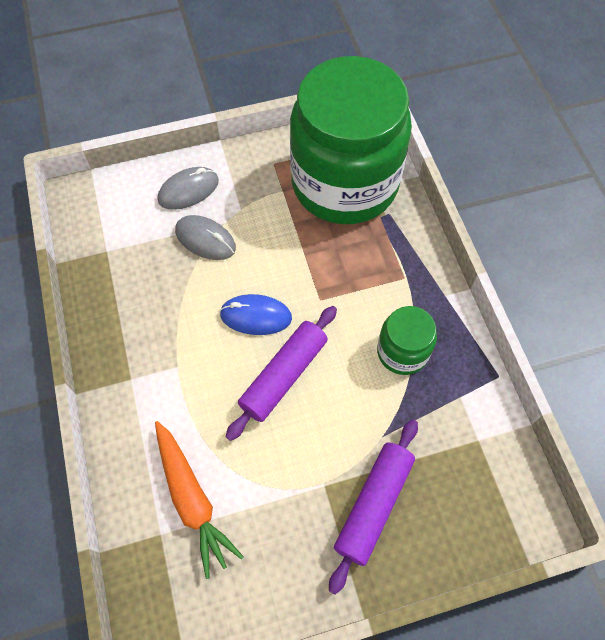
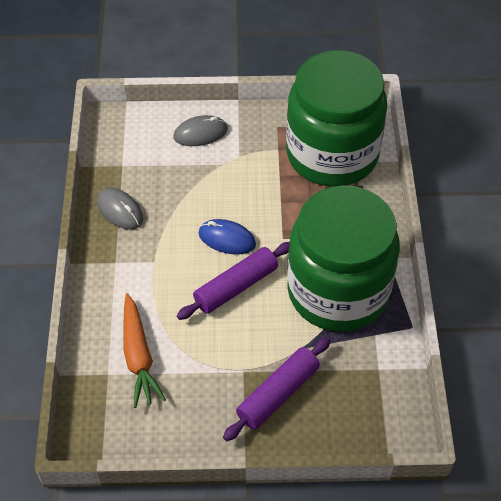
camera: 15 degrees right, 10 degrees down
(205, 240) = (203, 173): grey mouse -> grey mouse (120, 210)
(402, 352) = (338, 291): green jar -> green jar, size x2.32

